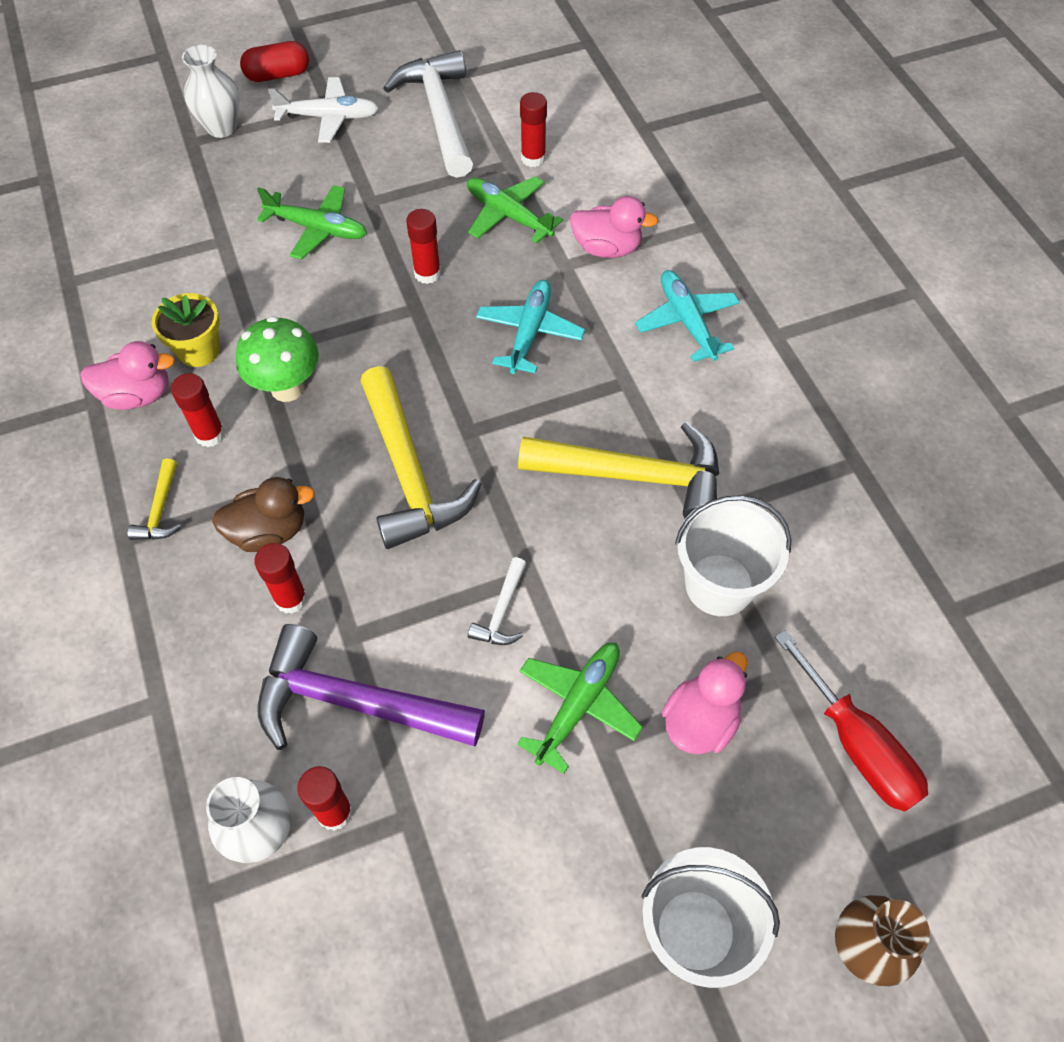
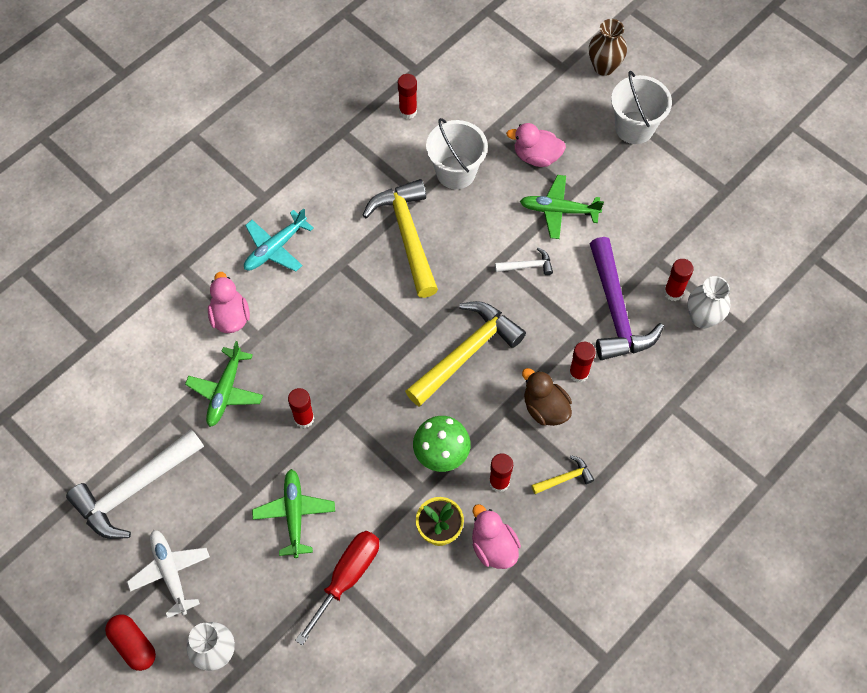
camera: 115 degrees left, 5 degrees up
(529, 333) = (327, 333): turquoise plane -> none
(533, 158) = (158, 400): red glue stick -> red glue stick (408, 111)
(857, 745) = (511, 91): red screwdriver -> red screwdriver (347, 577)

